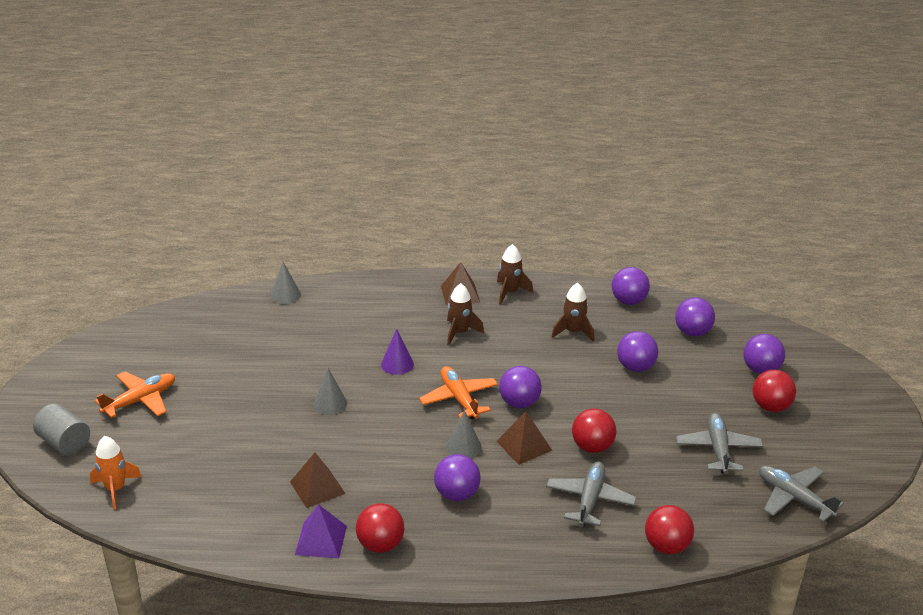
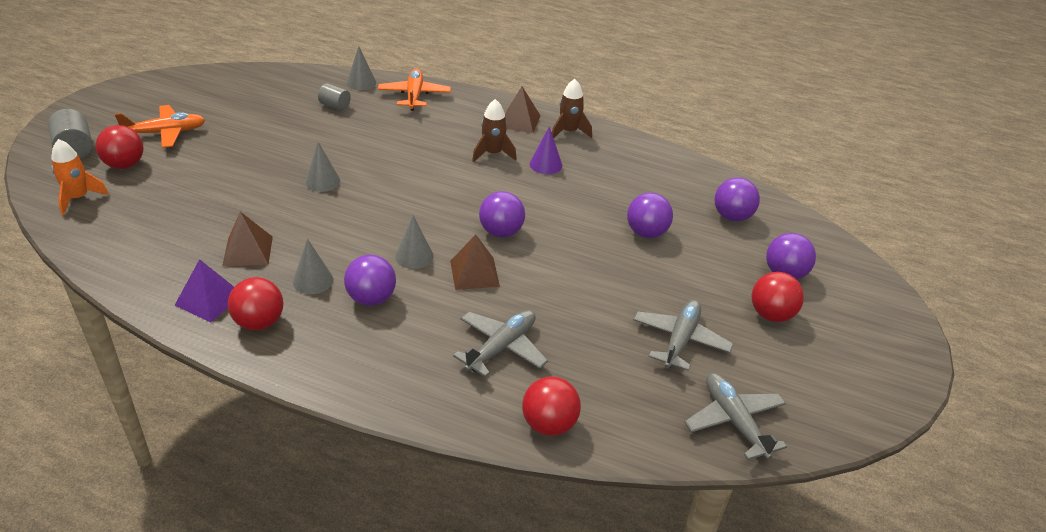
camera: 20 degrees right, 5 degrees up
(280, 326) = (335, 106): none -> grey cylinder
(396, 495) = (313, 280): none -> grey cone
(397, 364) = (412, 165): purple cone -> purple cone (545, 165)
(459, 399) = (445, 211): orange plane -> orange plane (414, 95)
(573, 332) = (605, 183): brown rocket -> none
(592, 447) = (543, 296): red ball -> red ball (125, 165)
(628, 301) = (684, 170): purple ball -> none

